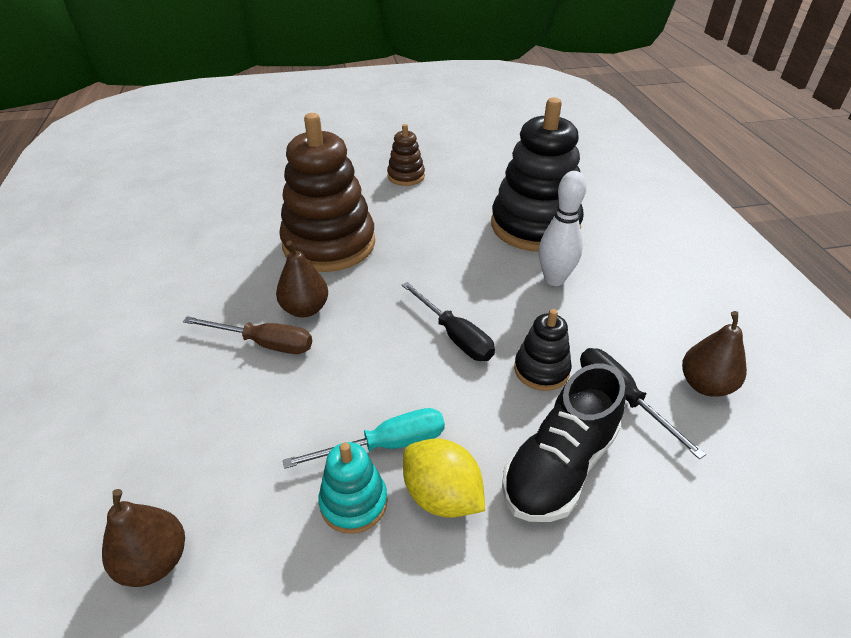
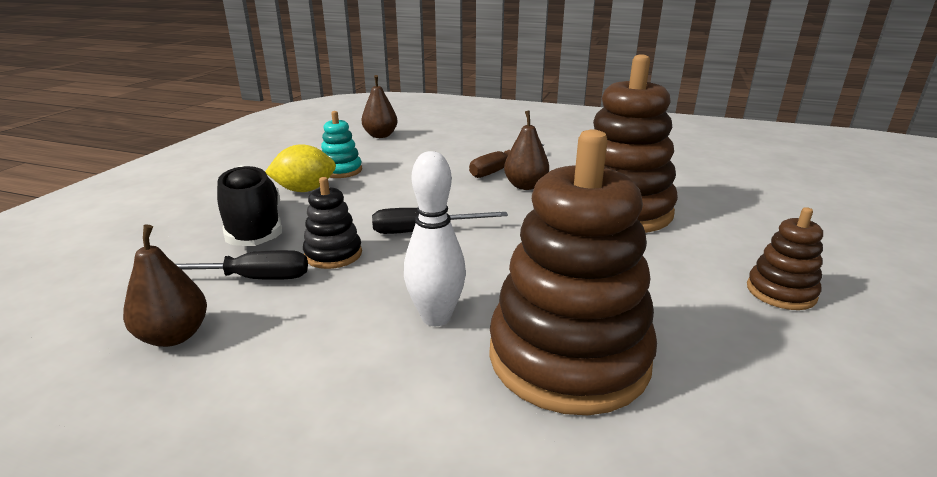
camera: 120 degrees right, 15 degrees down
(386, 445) = (362, 185): turquoise screwdriver -> none
(535, 226) = (568, 357): black stacking toy -> brown stacking toy

